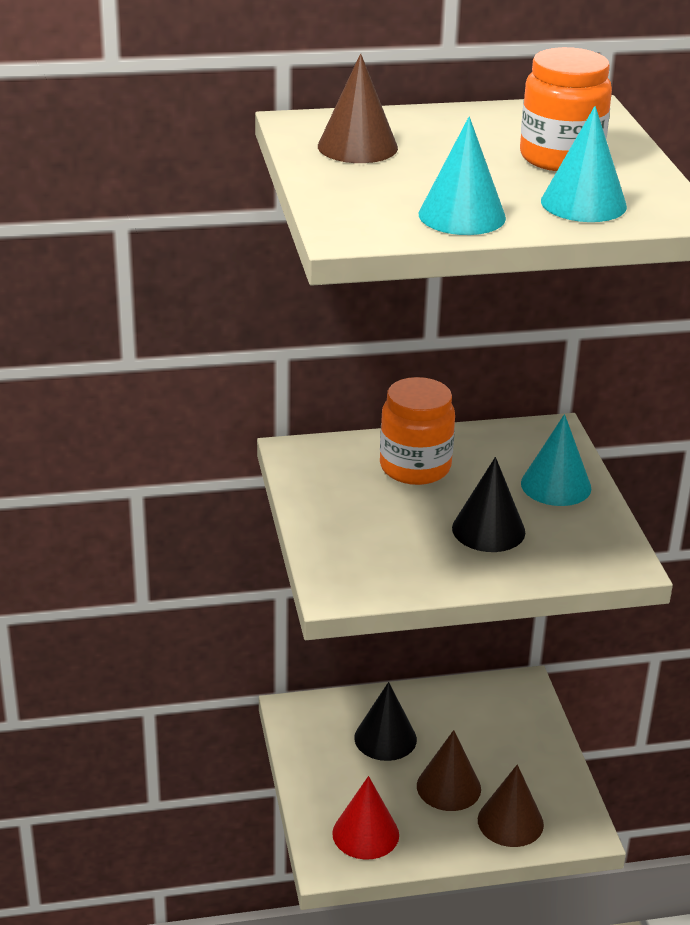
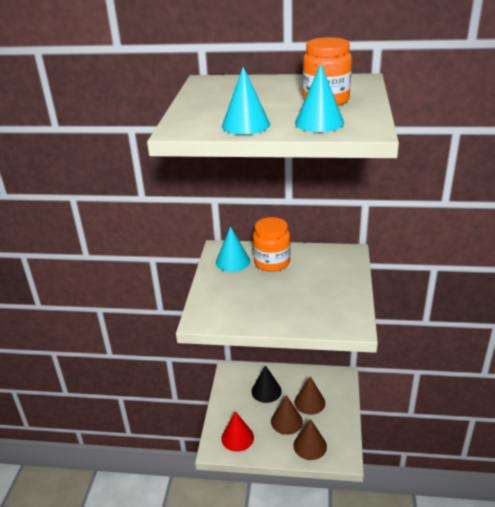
camera: 20 degrees right, 0 degrees up
(357, 147) = (222, 91): brown cone -> brown cone (309, 402)
(488, 530) = (292, 299): black cone -> none
(556, 485) = (338, 280): turquoise cone -> turquoise cone (232, 261)

